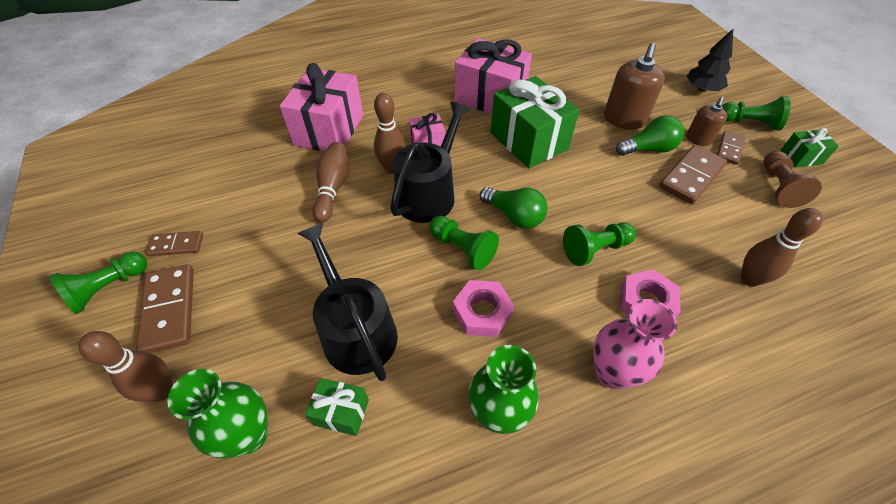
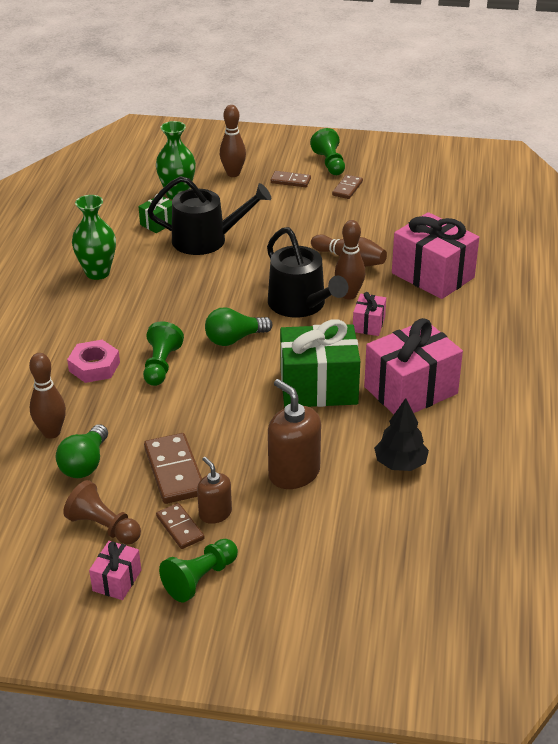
camera: 120 degrees right, 15 degrees down
(169, 309) = (290, 181): brown domino -> brown domino, size x0.59
(462, 249) = (227, 301): green pawn -> none
(482, 312) = (166, 291): pink nut -> none
(612, 372) = (70, 325): pink vase -> none
(648, 149) = (235, 464): green light bulb -> green light bulb (85, 464)
(702, 89) = (291, 581): black tree -> black tree (400, 464)
(801, 157) = (117, 580): green gift -> pink gift

